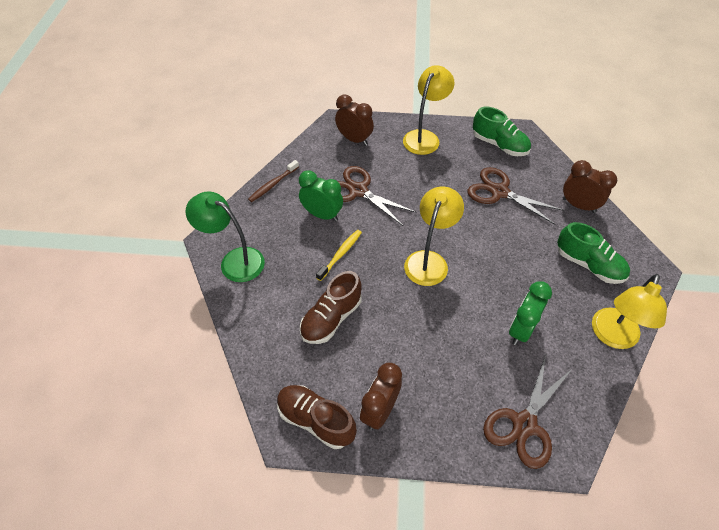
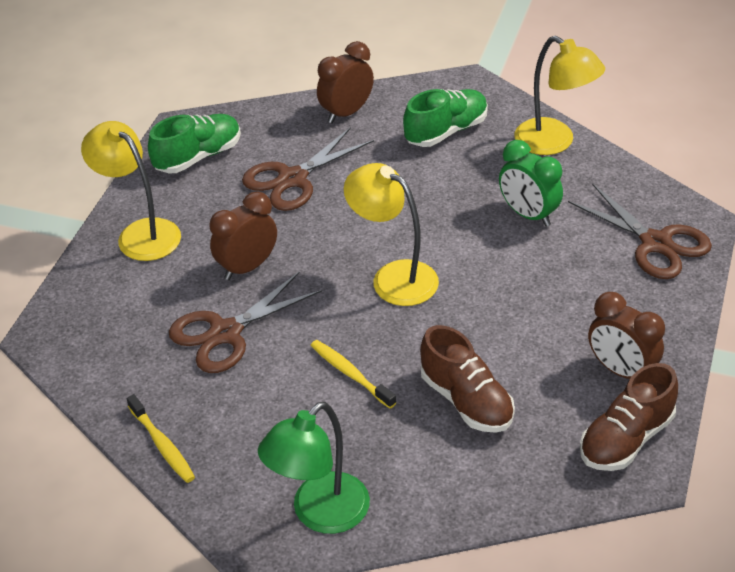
camera: 75 degrees left, 10 degrees down
(273, 184) = (162, 445): brown toothbrush -> yellow toothbrush
(322, 215) = (260, 386): green clock -> none
(354, 139) = (102, 320): brown clock -> brown clock (247, 267)

